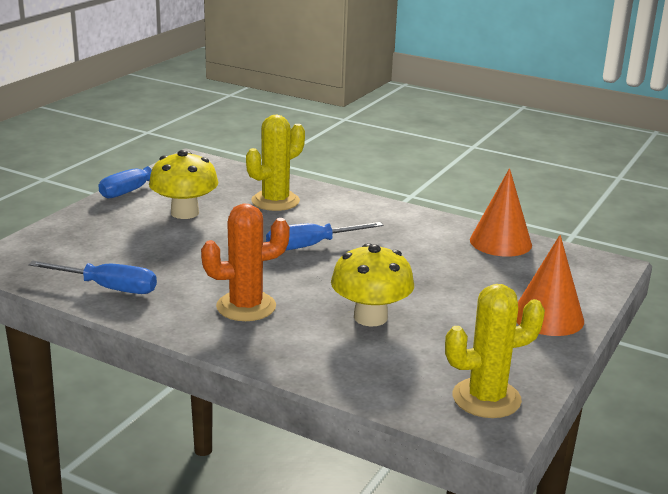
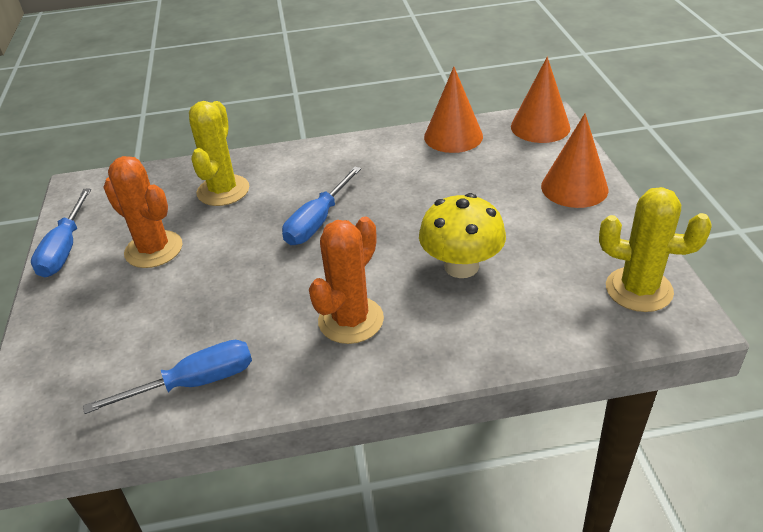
camera: 35 degrees left, 15 degrees up
(184, 213) = (154, 249): yellow mushroom -> orange cactus
(486, 398) = (638, 290): yellow cactus -> yellow cactus turned 75 degrees clockwise
(590, 268) = (540, 127): none -> orange cone

